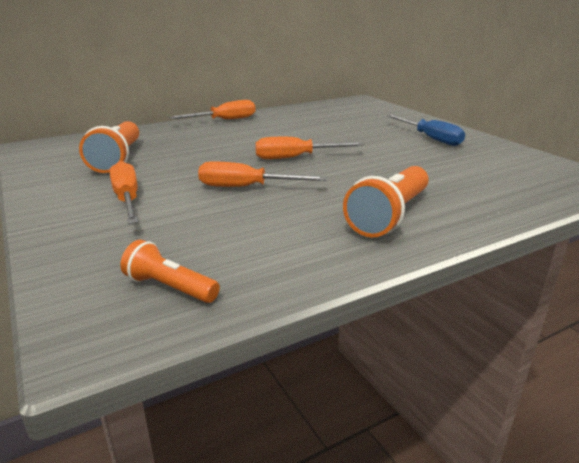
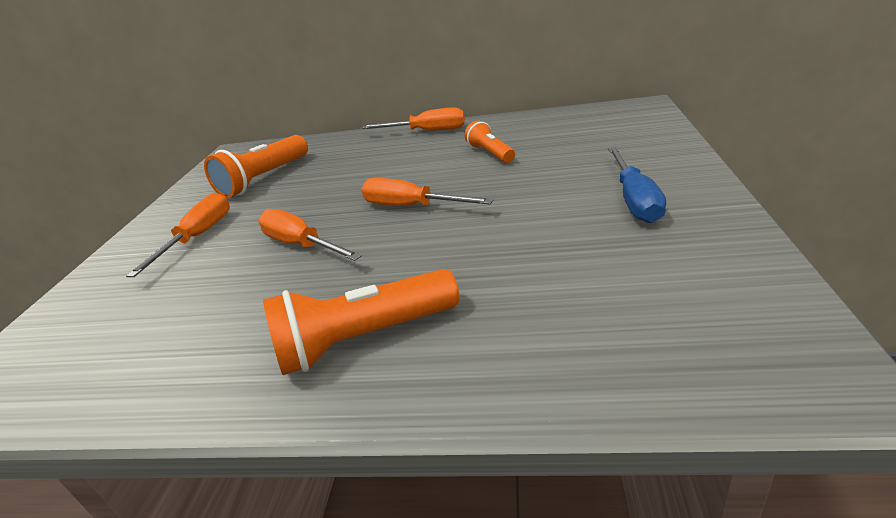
camera: 40 degrees right, 5 degrees up
(169, 287) = (68, 366): orange flashlight -> orange flashlight (490, 153)

